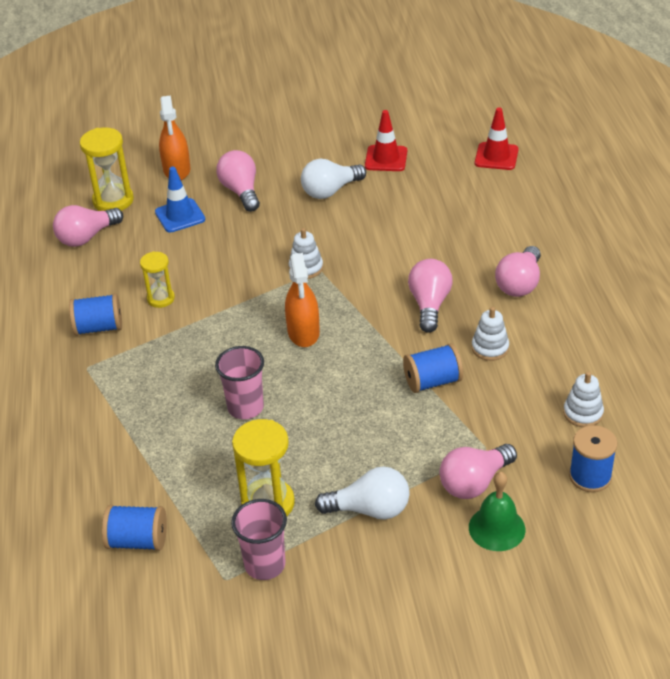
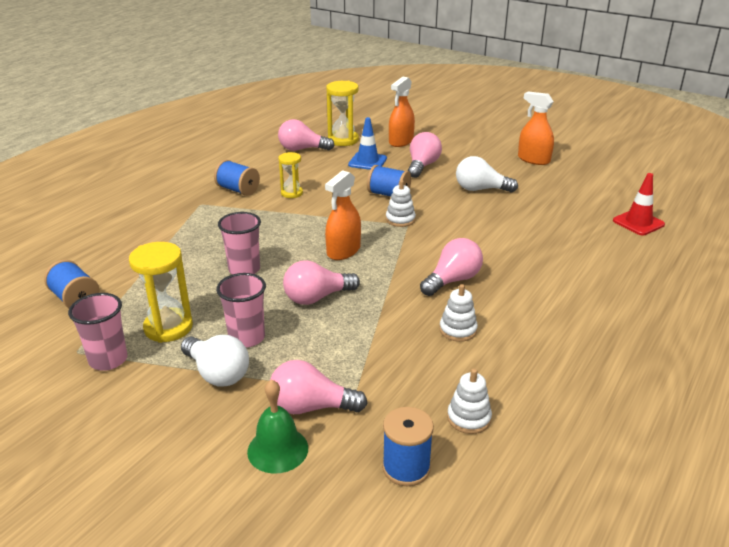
camera: 40 degrees right, 10 degrees down
(332, 127) = (533, 159): none -> orange spray bottle
(346, 465) = (247, 338): none -> pink cup
(386, 159) = (547, 189): red traffic cone -> none
(432, 381) = (382, 325): blue spool -> blue spool (388, 194)
(519, 284) = (543, 304): pink light bulb -> pink light bulb (317, 297)

